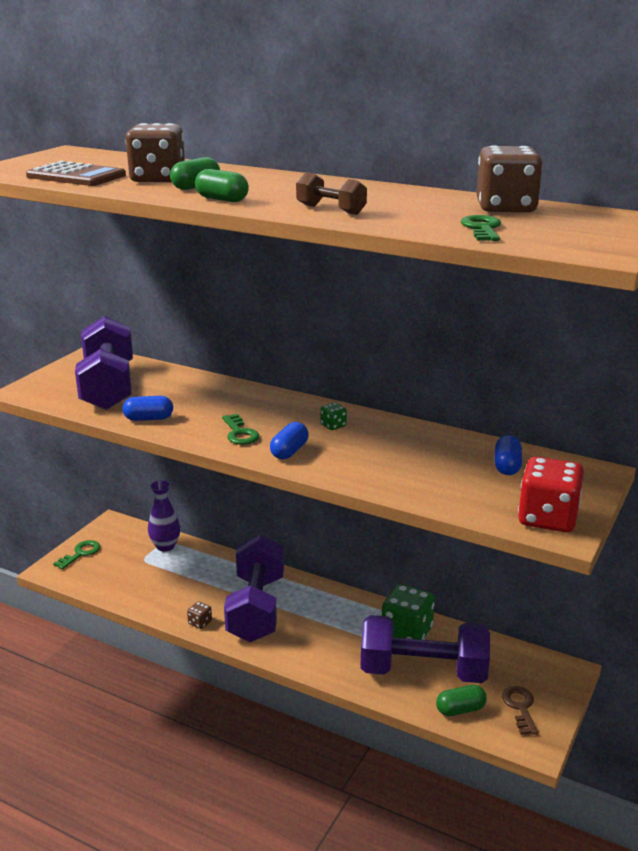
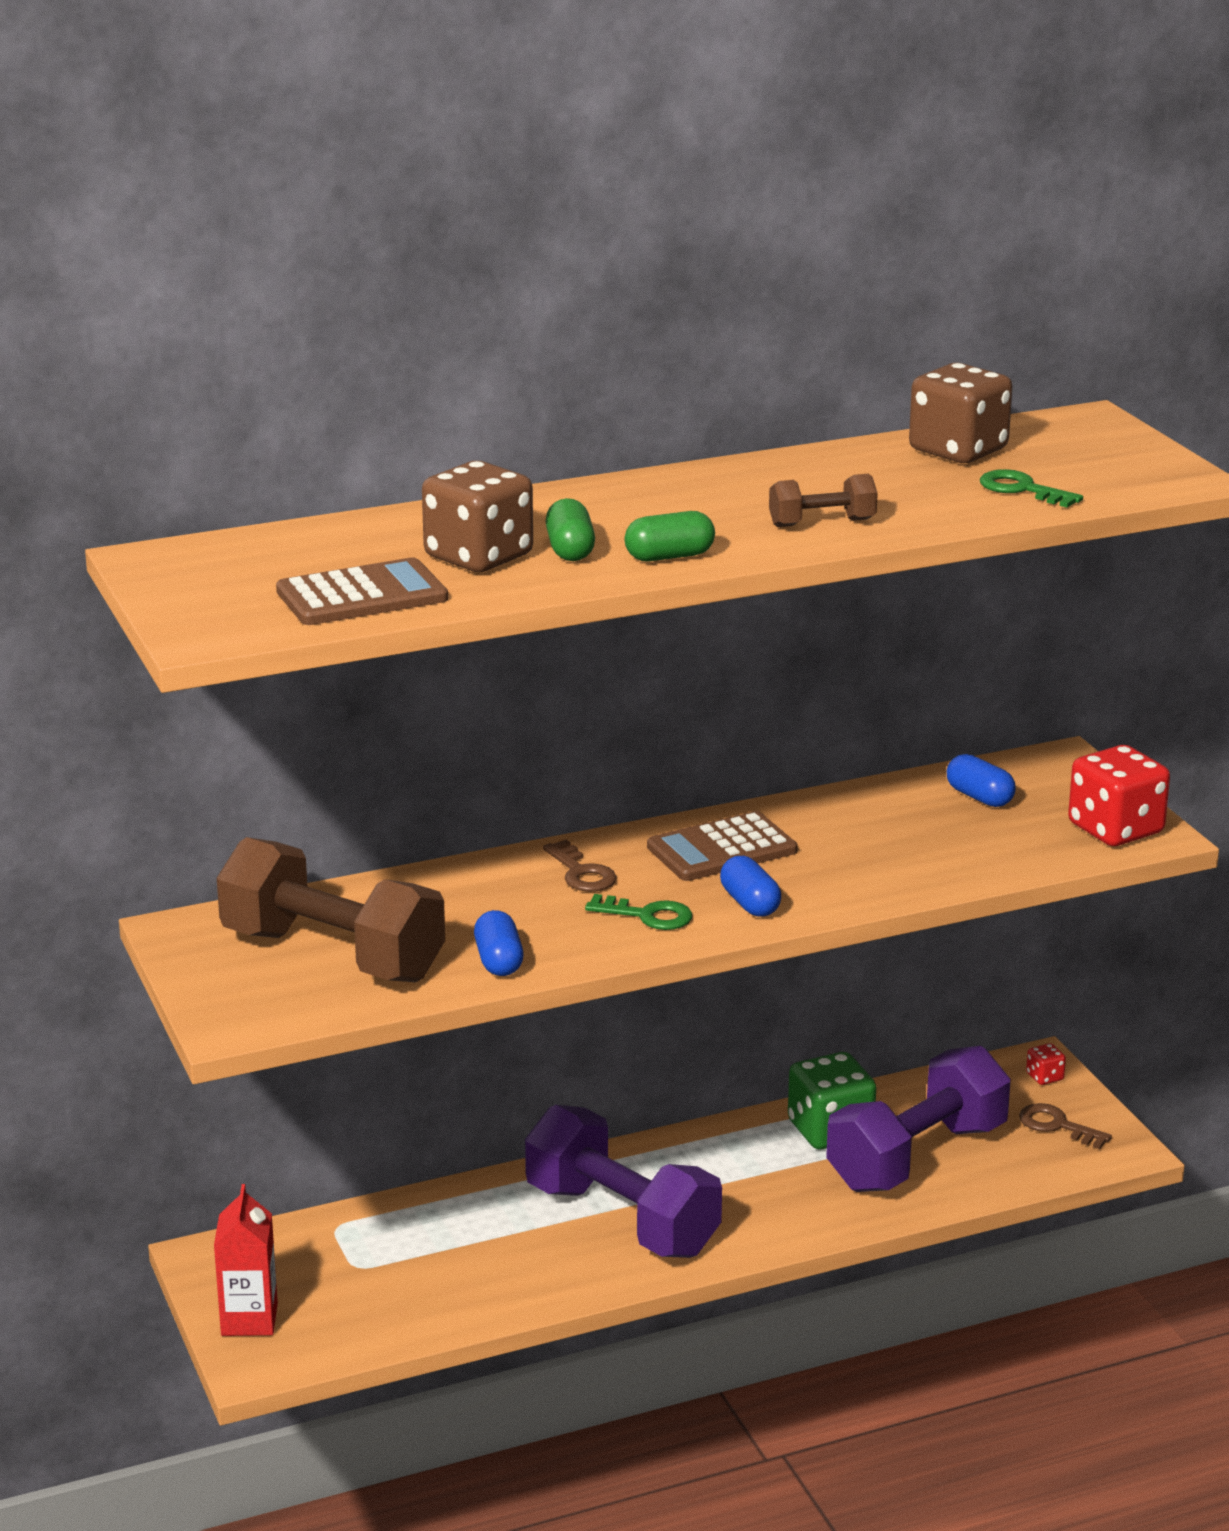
camera: 50 degrees left, 0 degrees up
(80, 553) = (249, 1319): green key -> red carton
(108, 387) = (332, 955): purple dumbbell -> brown dumbbell
(148, 419) = (499, 961): blue capsule -> blue capsule turned 45 degrees counterclockwise
(165, 546) = (349, 1232): purple vase -> none
(200, 622) = (590, 1280): brown dice -> none
(258, 405) = (581, 873): none -> brown key
(333, 425) = (722, 849): green dice -> brown calculator
(460, 709) = (1012, 1167): green capsule -> none
(557, 680) = (1044, 1077): none -> red dice

